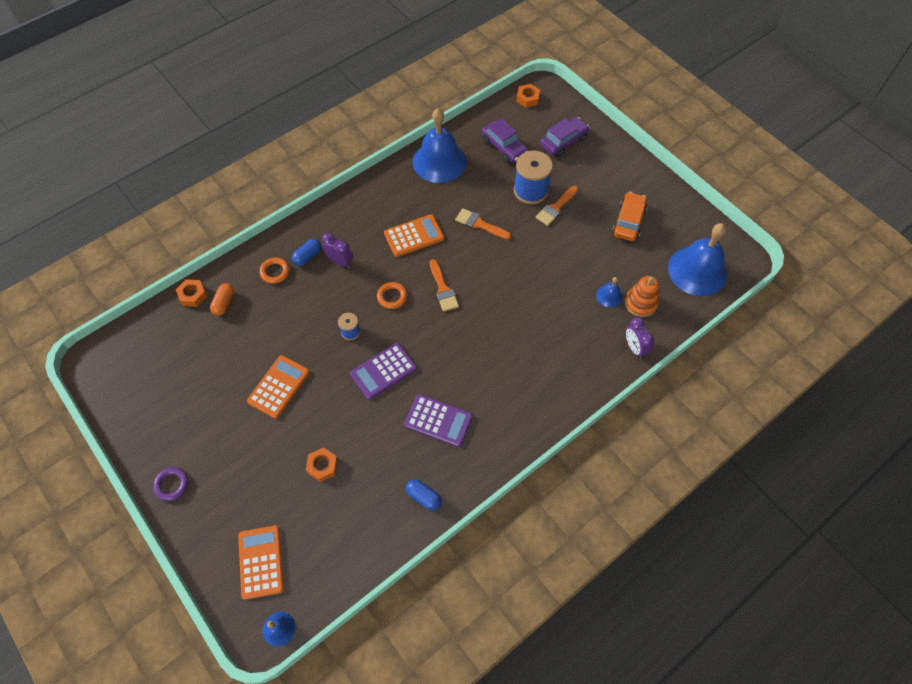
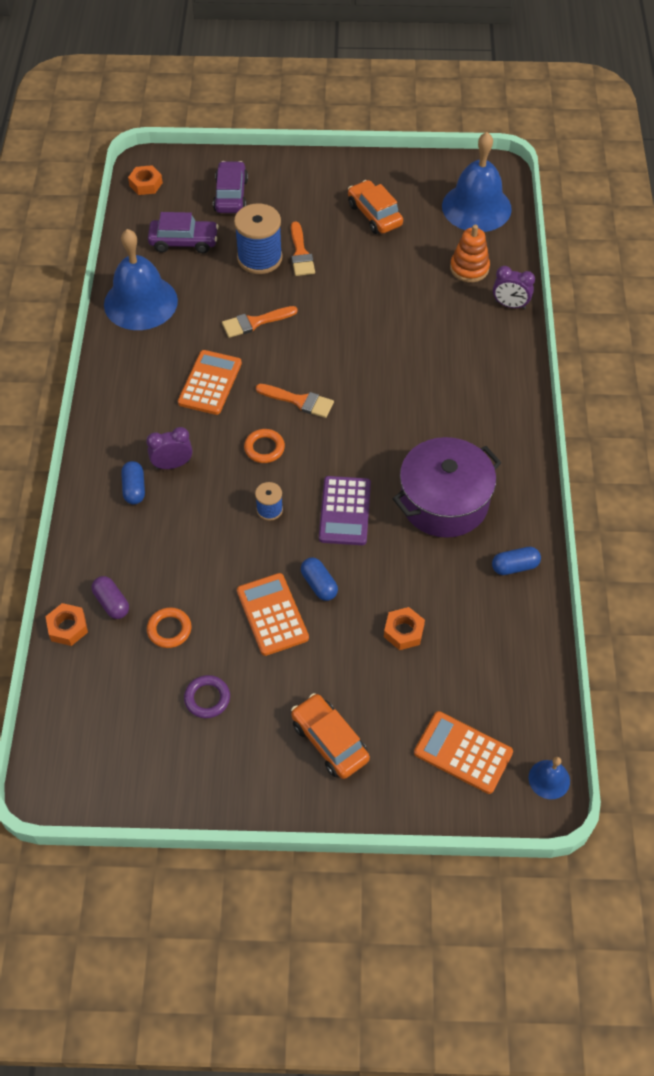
camera: 50 degrees left, 5 degrees down
(172, 485) = (296, 788): purple ring -> purple ring (207, 698)
(215, 480) = (329, 741): none -> orange car
(224, 303) = (112, 603): orange capsule -> purple capsule
(275, 272) = (122, 531): orange ring -> orange ring (169, 629)
(319, 396) = (319, 584): none -> blue capsule
(438, 420) = (444, 501): purple calculator -> purple pot
(609, 296) = (439, 284): blue bell -> none

